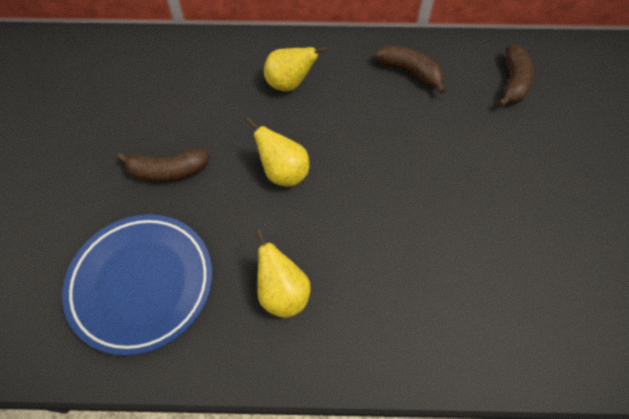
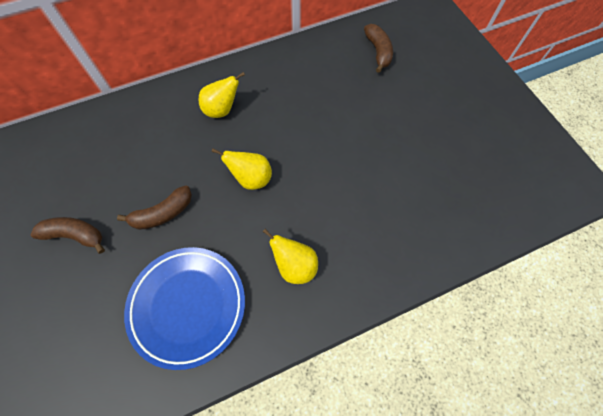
camera: 25 degrees left, 5 degrees up
(410, 72) = (305, 69): brown banana -> brown banana (75, 235)

